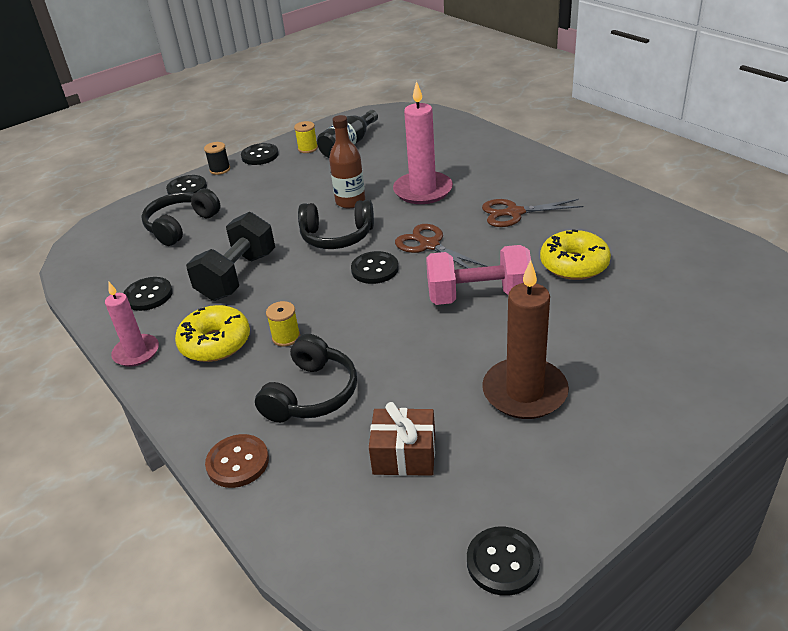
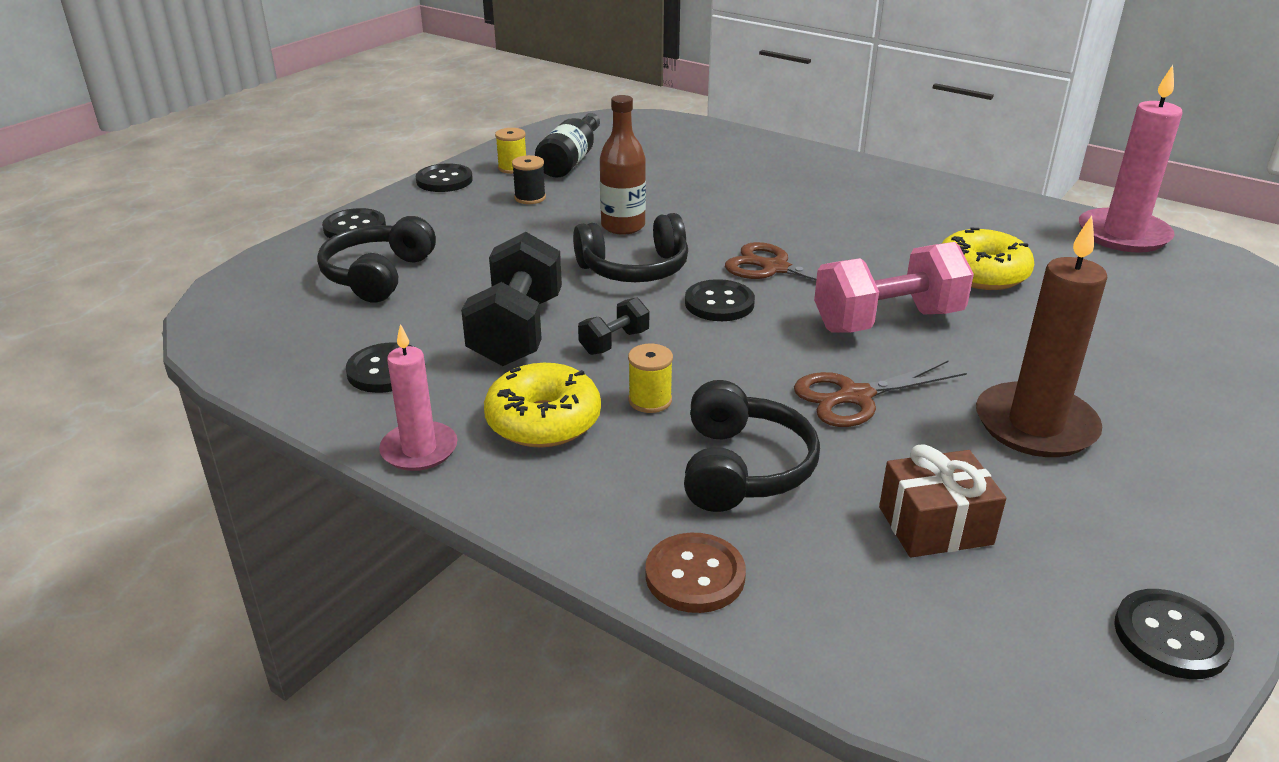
camera: 20 degrees left, 5 degrees down
(220, 169) = (392, 201): black spool -> black spool (530, 198)
(290, 291) = (614, 342): none -> black dumbbell
(423, 191) = (717, 206): pink candle -> pink candle (1123, 235)
(514, 213) = (860, 223): brown scissors -> brown scissors (855, 397)

